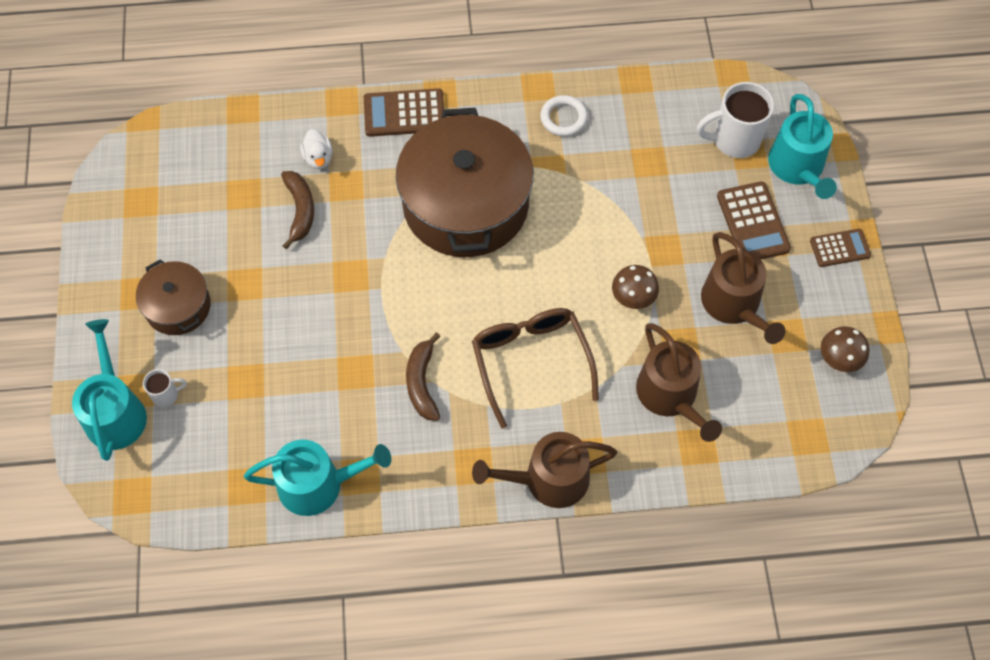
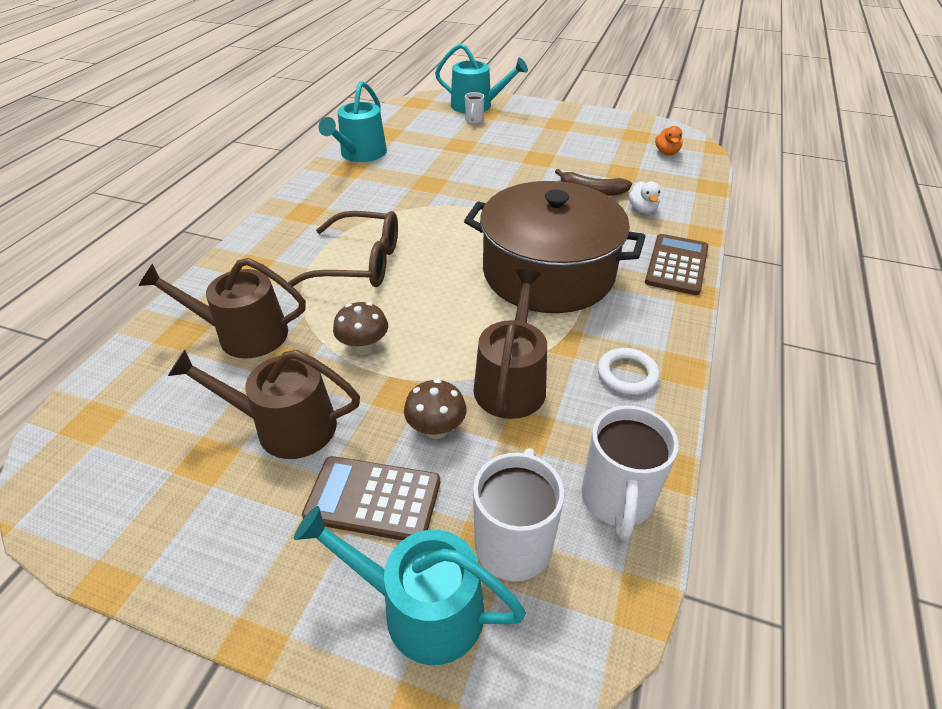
camera: 115 degrees right, 20 degrees down
(176, 162) = (666, 152): none -> orange duck
(178, 306) = (538, 134): brown pot -> none
(318, 158) = (642, 209): white duck -> white duck turned 105 degrees counterclockwise
(422, 382) = (393, 208): brown banana -> none
(548, 480) = (254, 242): brown watering can -> brown watering can (511, 382)
(675, 99) = (617, 500): none -> white mug
(838, 360) = (129, 498): brown mushroom -> brown mushroom (436, 429)
(840, 248) = (258, 591): brown calculator -> none

